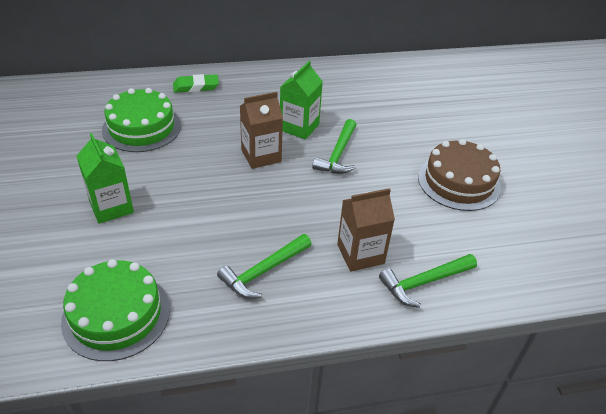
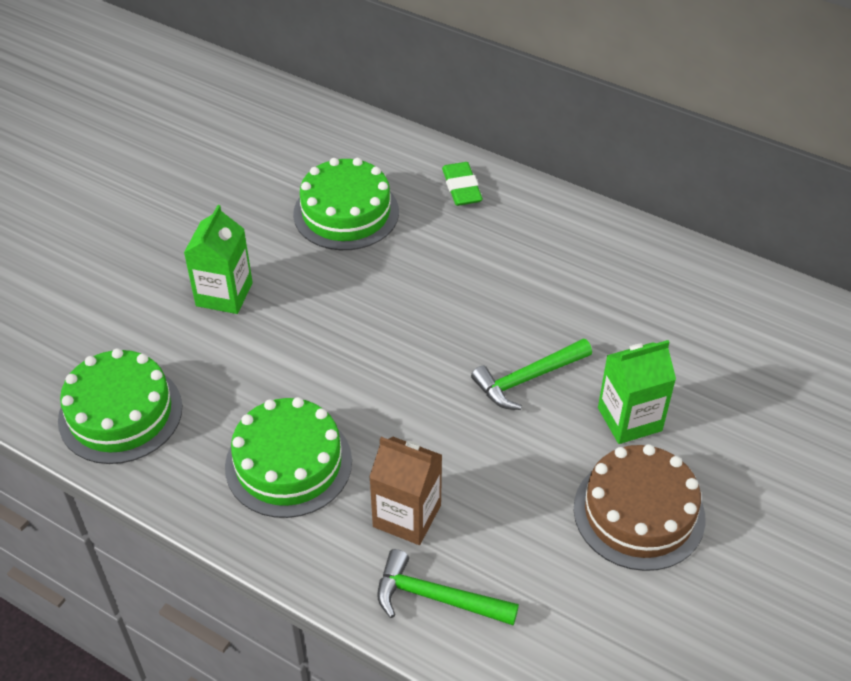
camera: 45 degrees right, 5 degrees up
(196, 86) = (461, 188): green eraser -> green eraser turned 45 degrees clockwise
(261, 156) = (435, 325): brown carton -> none
(264, 271) = (288, 463): green hammer -> green cake
(299, 127) = (523, 313): green carton -> green carton (629, 419)

